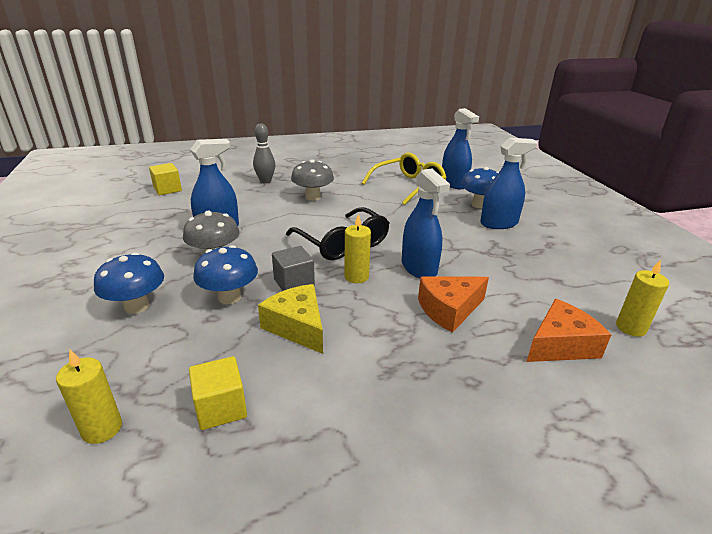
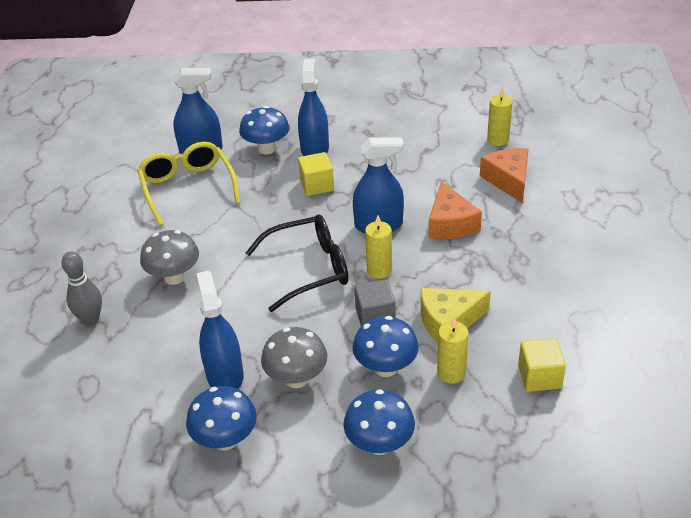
camera: 70 degrees left, 10 degrees up
(102, 428) = (549, 450): yellow candle -> yellow candle (451, 373)
(154, 239) = (225, 440): none -> blue mushroom
(167, 189) = (55, 435): yellow cube -> yellow cube (317, 185)

